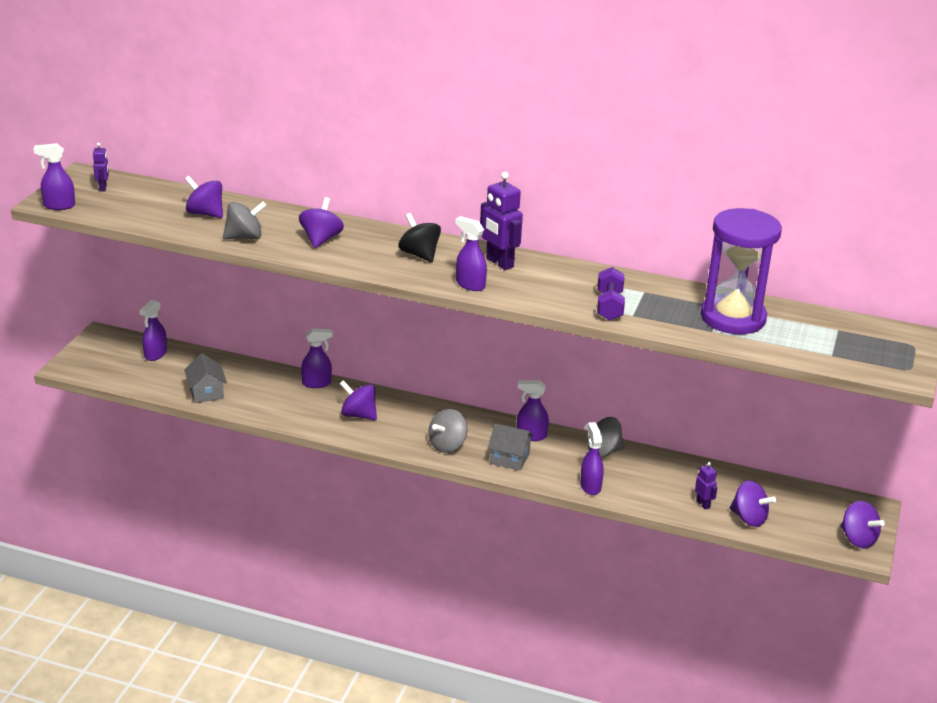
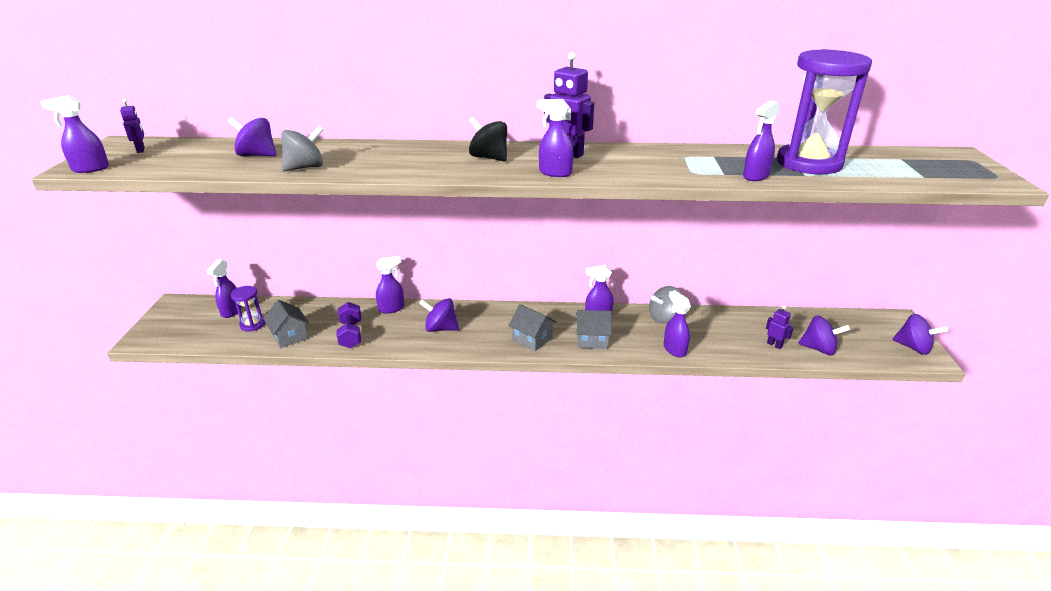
camera: 15 degrees left, 0 degrees up
(173, 373) = (252, 324): none -> purple hourglass
(321, 239) = (385, 159): purple spinning top -> none
(447, 445) = (532, 339): grey spinning top -> grey house
(609, 306) = (696, 170): purple dumbbell -> purple dumbbell (351, 334)
(661, 324) = (755, 176): none -> purple spray bottle

